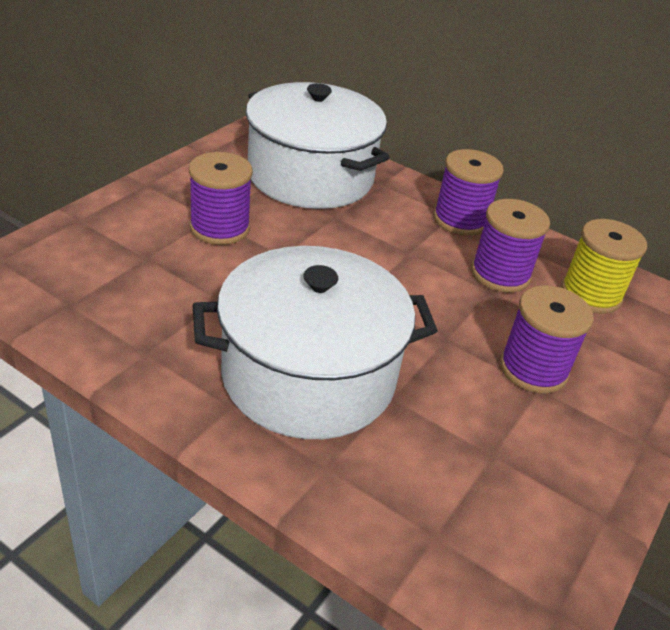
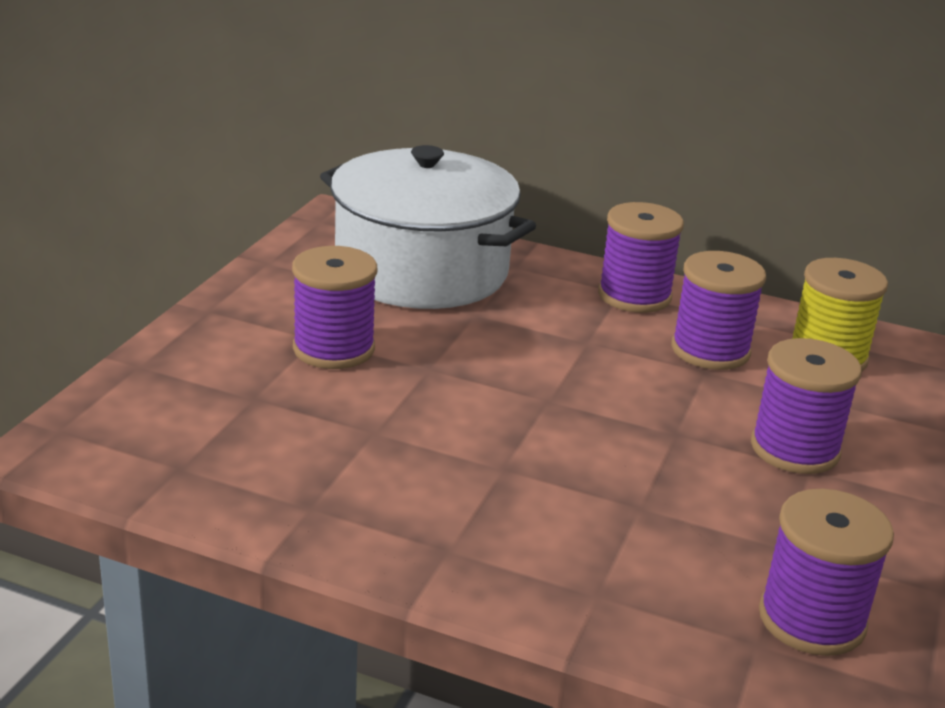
camera: 10 degrees left, 10 degrees down
(308, 375) = (529, 499): white pot -> none
(487, 522) = (811, 619): none -> purple spool

